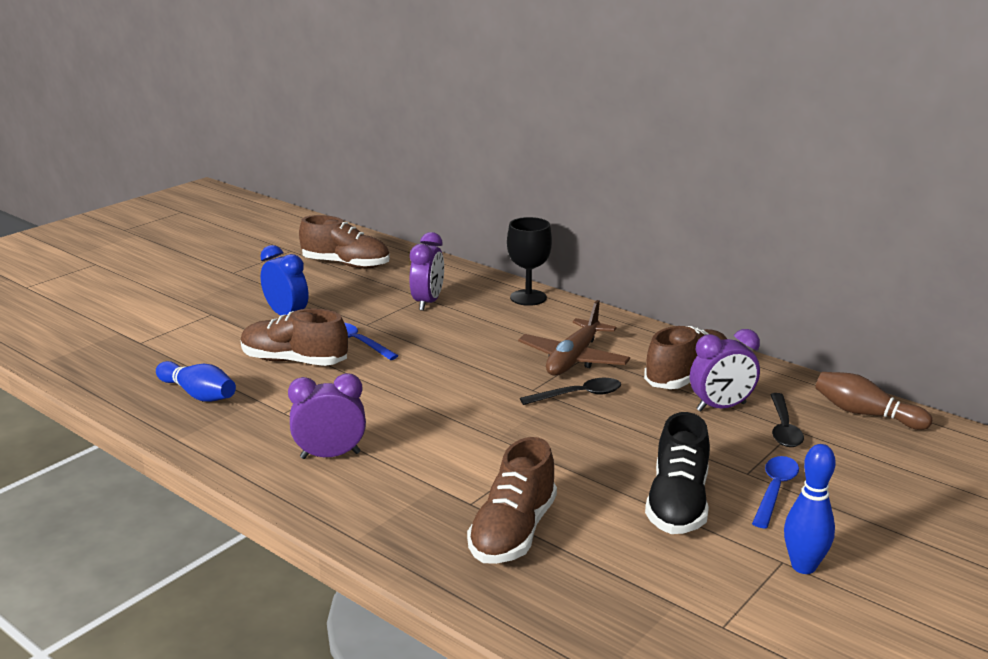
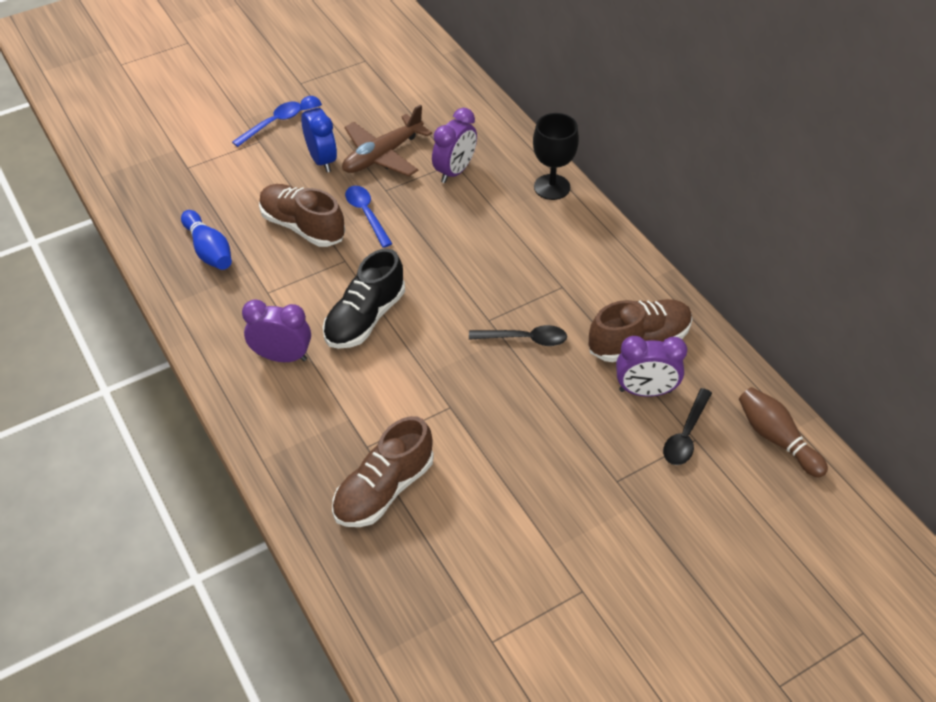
camera: 20 degrees right, 25 degrees up
(346, 264) = (406, 95): brown shoe -> none
(573, 359) = (547, 288): brown plane -> brown plane (382, 155)
(678, 504) = (534, 499): black shoe -> black shoe (365, 318)
(775, 490) = (628, 509): blue spoon -> blue spoon (273, 124)
(803, 566) = (596, 602): blue bowling pin -> none

